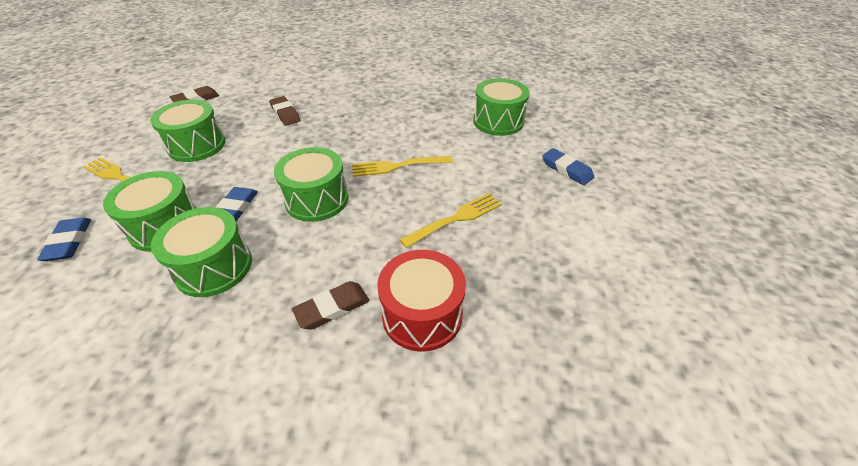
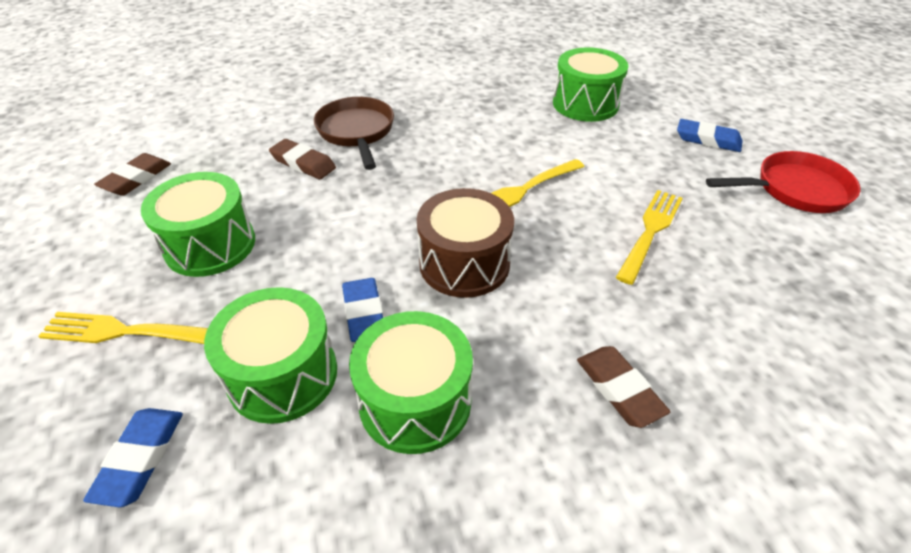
camera: 25 degrees left, 0 degrees up
(69, 242) = (140, 458): blue eraser -> blue eraser turned 45 degrees clockwise
(317, 199) = (464, 263): green drum -> brown drum
(332, 103) = (356, 132): none -> brown pan
(332, 308) = (619, 389): brown eraser -> brown eraser turned 60 degrees counterclockwise
(422, 314) = (722, 354): red drum -> none
(600, 225) = (795, 190): none -> red pan

